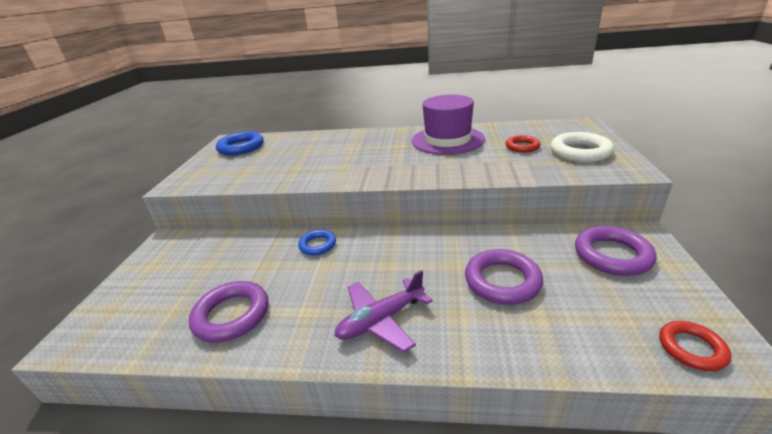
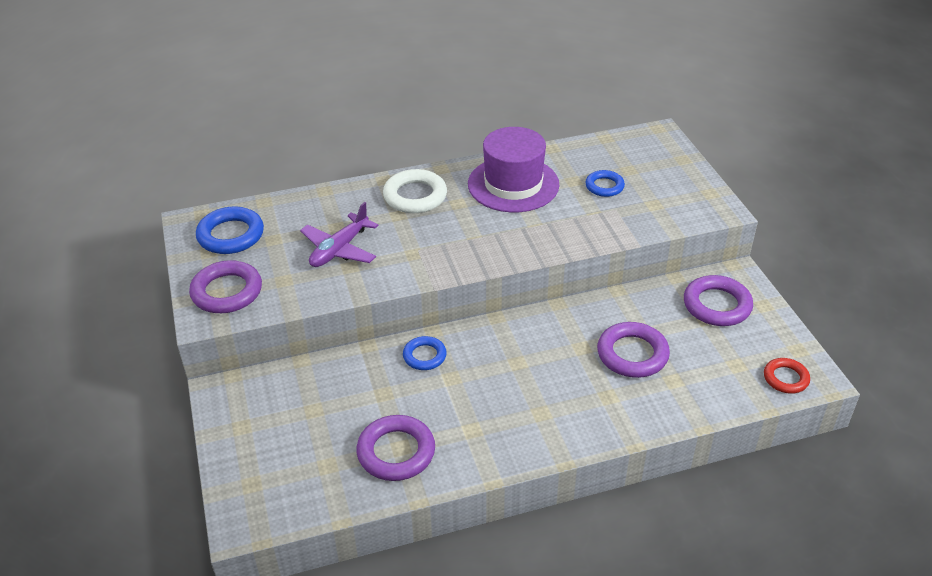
camera: 25 degrees left, 10 degrees up
(204, 173) = (227, 292): none -> purple ring
(381, 320) = (544, 418): purple plane -> purple plane (339, 249)
(522, 147) = (604, 186): red ring -> blue ring
(580, 152) = (667, 187): white ring -> white ring (415, 196)

